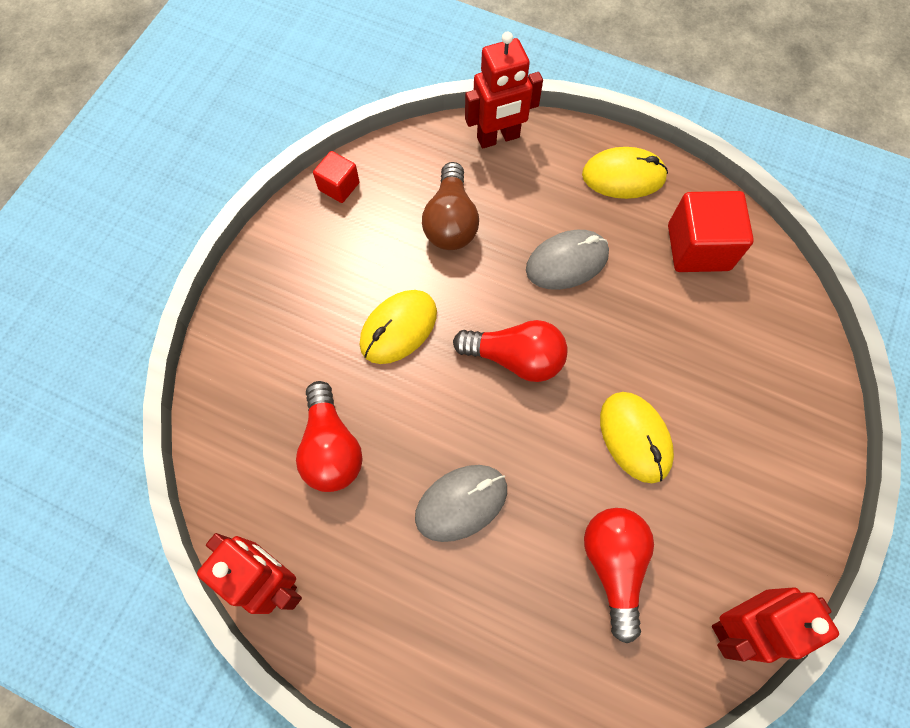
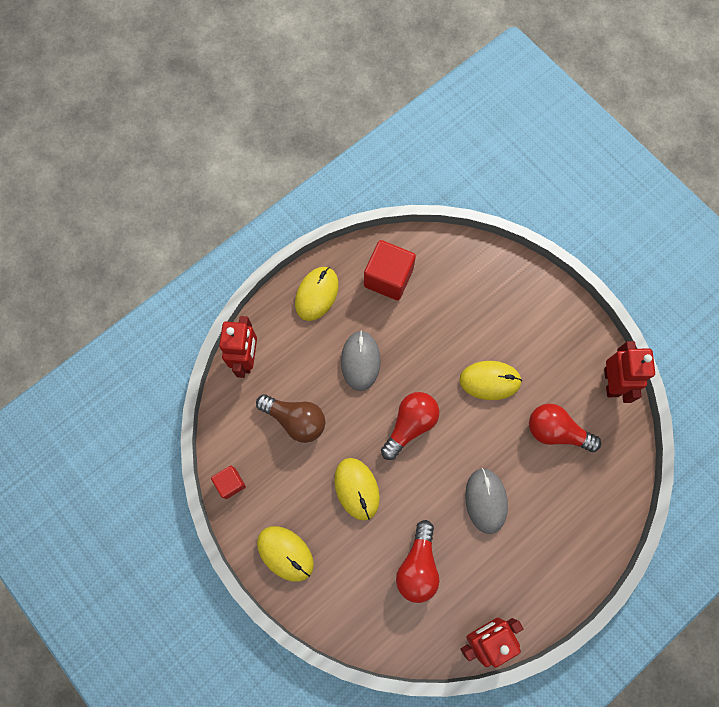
camera: 65 degrees left, 5 degrees up
(280, 281) = (285, 553): none -> yellow mouse
(331, 447) = (418, 566): red light bulb -> red light bulb turned 90 degrees clockwise

